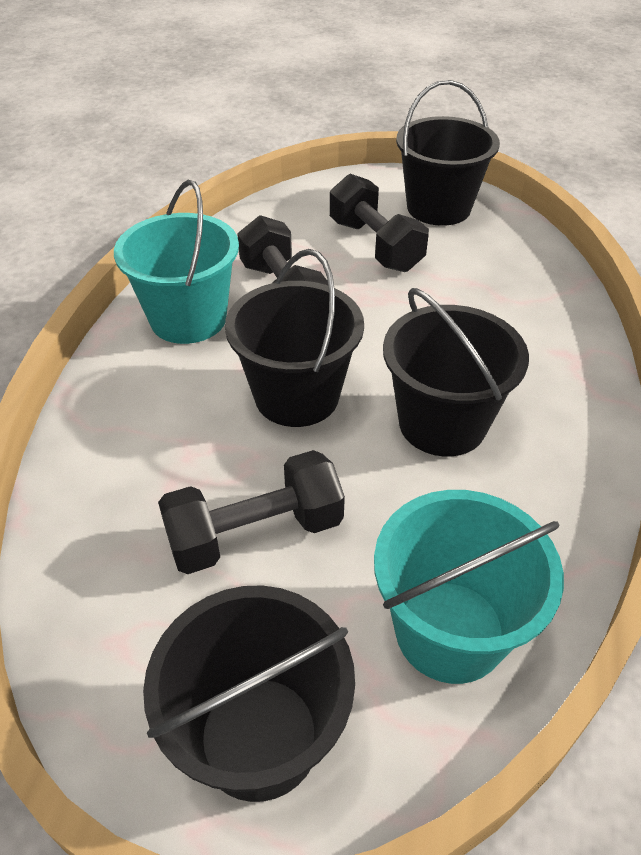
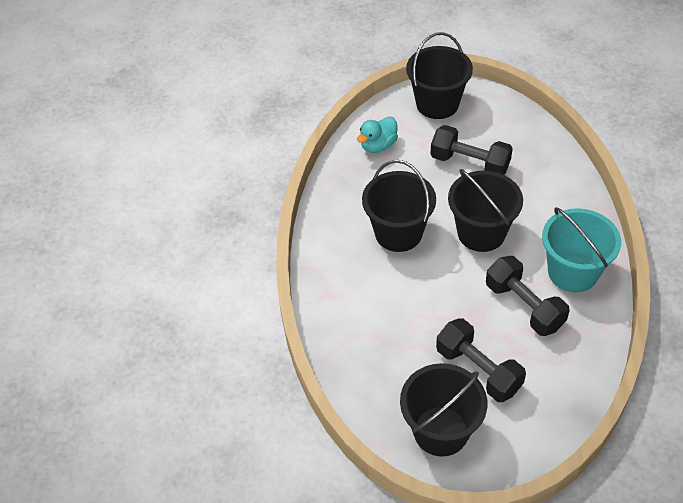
camera: 170 degrees right, 5 degrees up
(255, 533) = (470, 163): black dumbbell -> black dumbbell turned 60 degrees clockwise
(450, 631) = (378, 145): turquoise bucket -> turquoise duck

